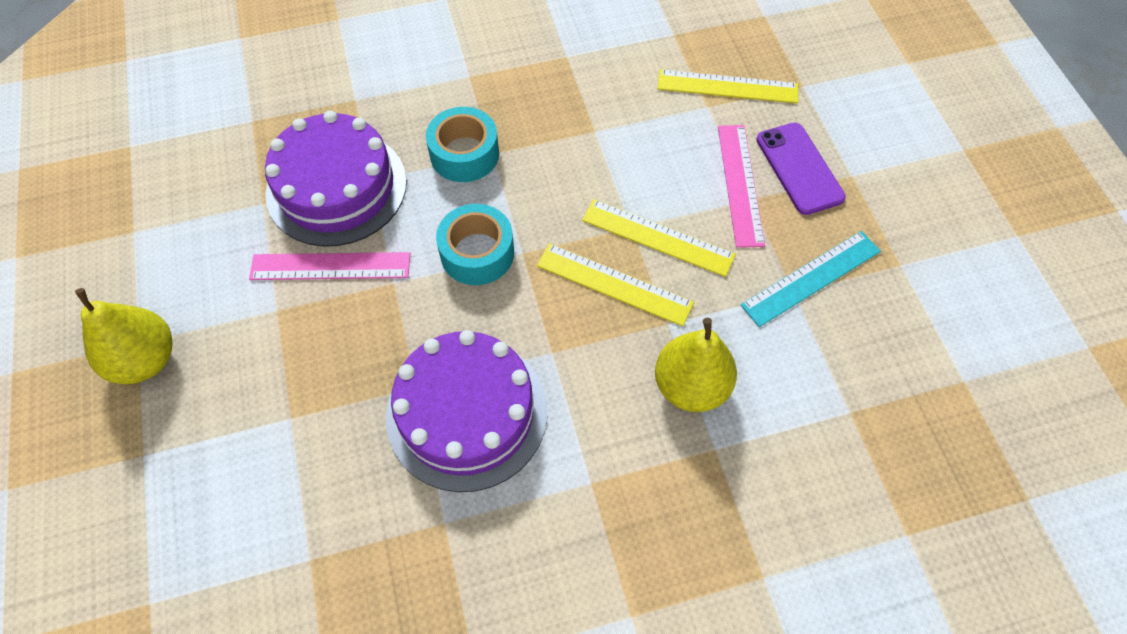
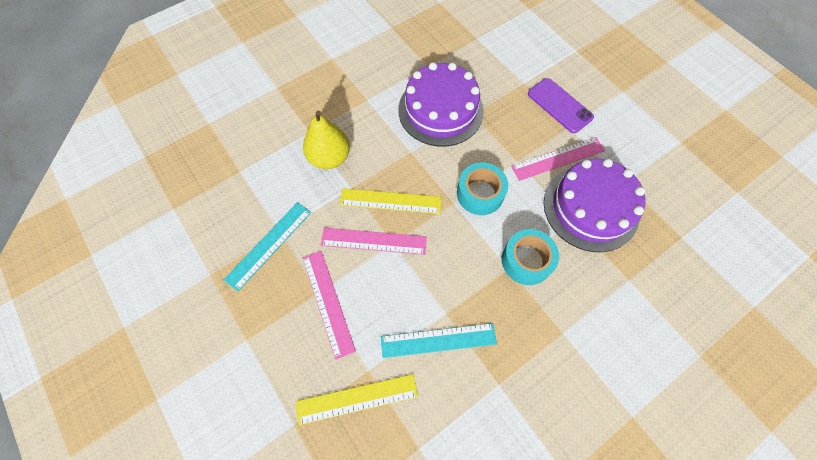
camera: 160 degrees right, 5 degrees up
(145, 360) = (612, 85): yellow pear -> none
(615, 109) = (438, 340): none -> turquoise ruler
(657, 237) = (373, 241): yellow ruler -> pink ruler
(799, 168) = (286, 332): purple phone -> purple phone (559, 105)

